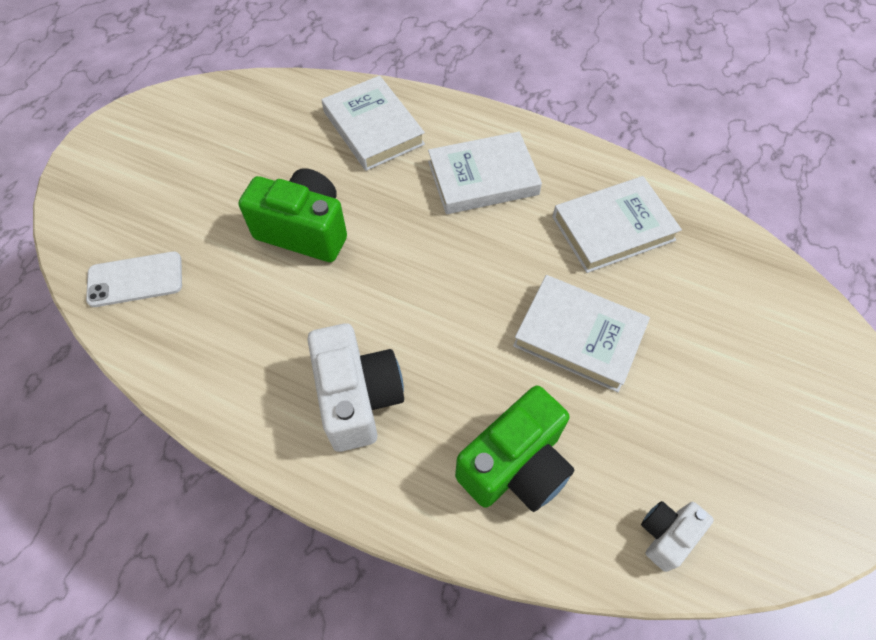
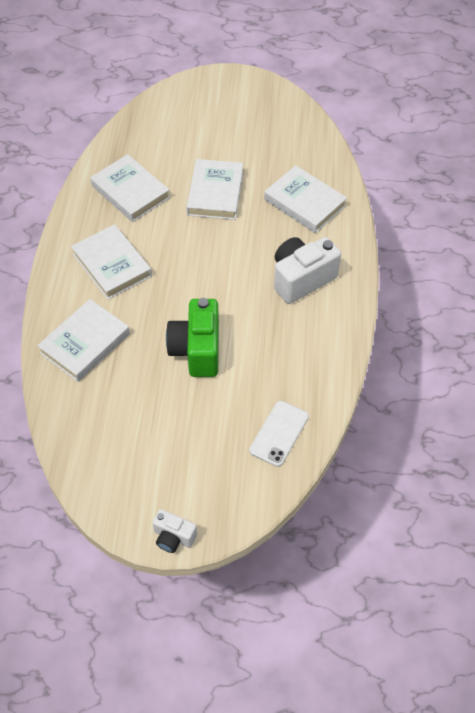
camera: 110 degrees left, 5 degrees down
(135, 279) = (279, 433): white phone -> white phone turned 60 degrees clockwise
(515, 466) = (305, 203): green camera -> white book
(666, 535) = (309, 143): white camera -> white camera (173, 537)

